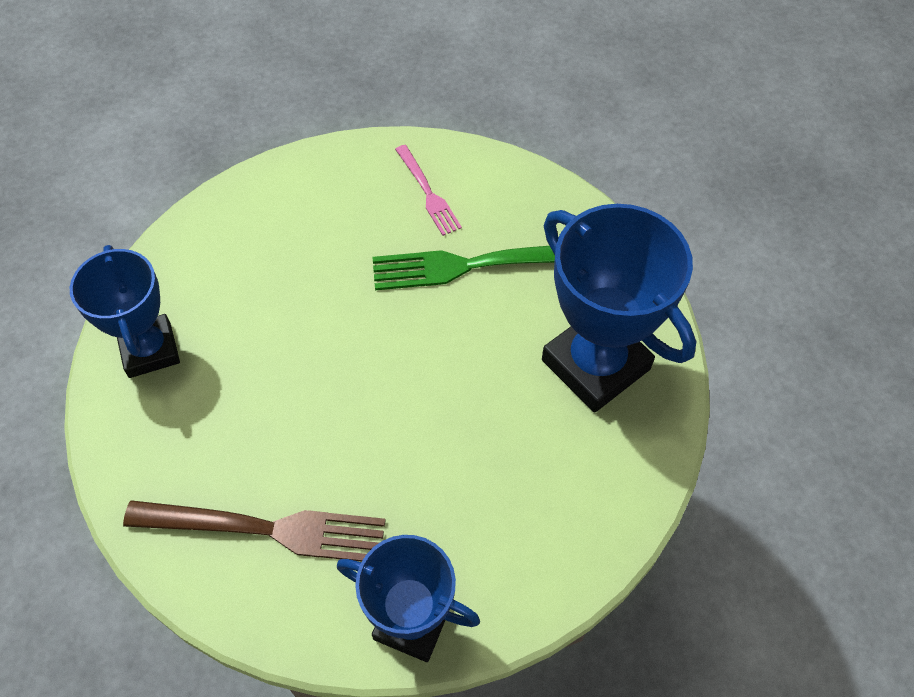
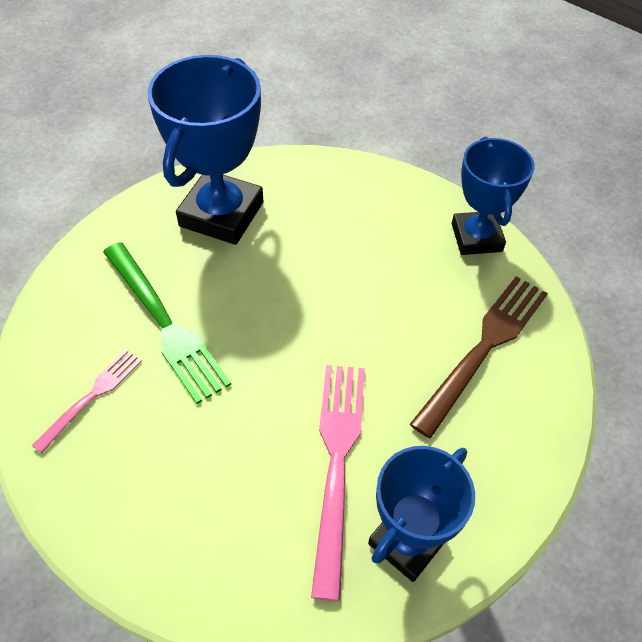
camera: 120 degrees left, 5 degrees down
(250, 335) = (337, 460): none -> pink fork
(268, 529) = (485, 346): brown fork -> brown fork turned 60 degrees clockwise

